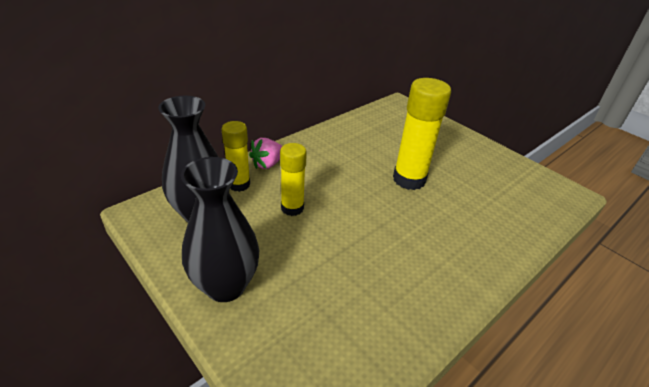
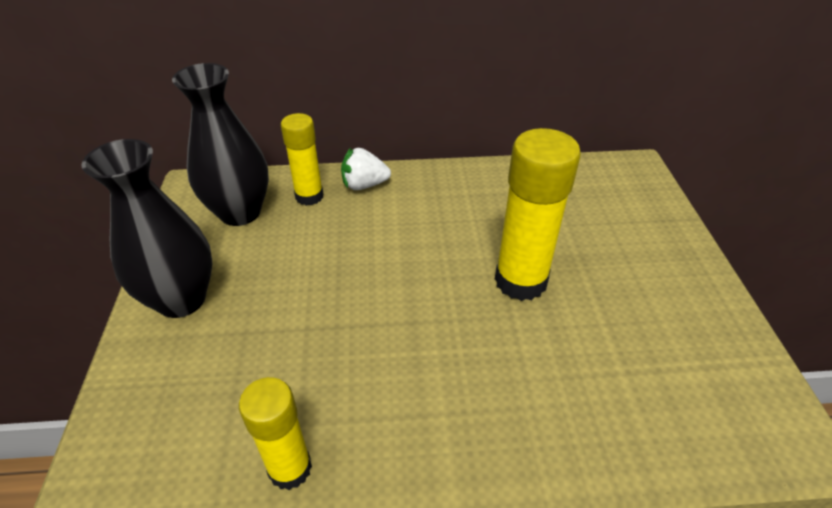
camera: 40 degrees right, 5 degrees up
(267, 164) = (364, 185): pink strawberry -> white strawberry
(292, 208) = (333, 249): yellow glue stick -> yellow glue stick (290, 468)

